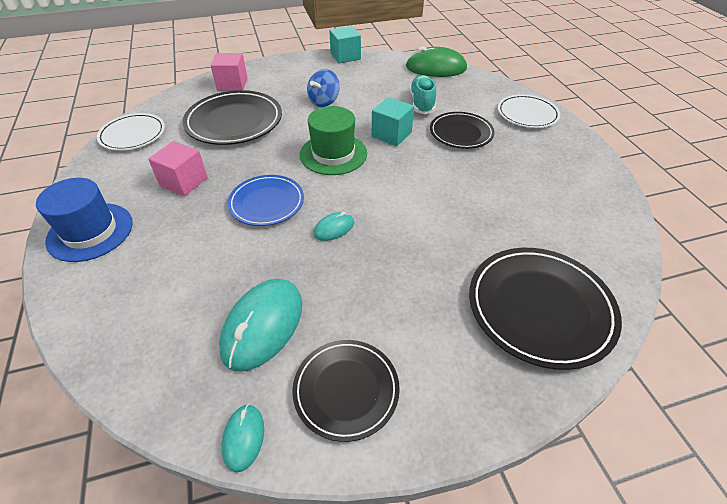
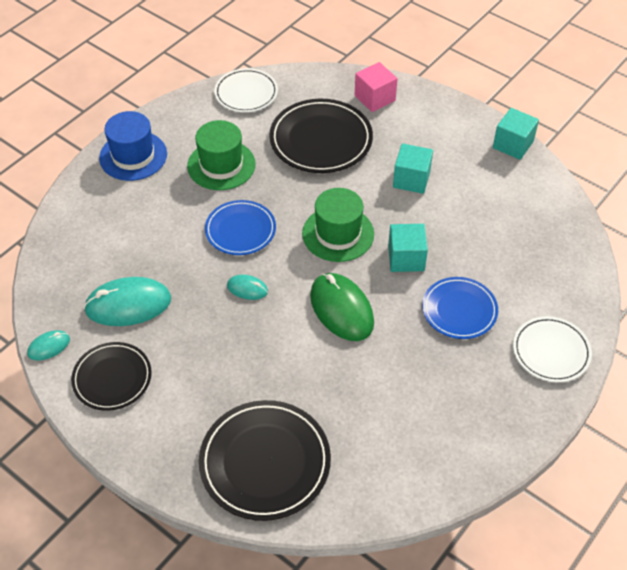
camera: 55 degrees right, 5 degrees up
(184, 181) = (221, 165): pink cube -> green hat
(324, 102) = (411, 179): blue spinning top -> turquoise cube
(422, 103) = (484, 254): turquoise shoe -> none
(436, 68) = (570, 230): green mouse -> green mouse (341, 309)
(461, 133) = (459, 310): black plate -> blue plate

